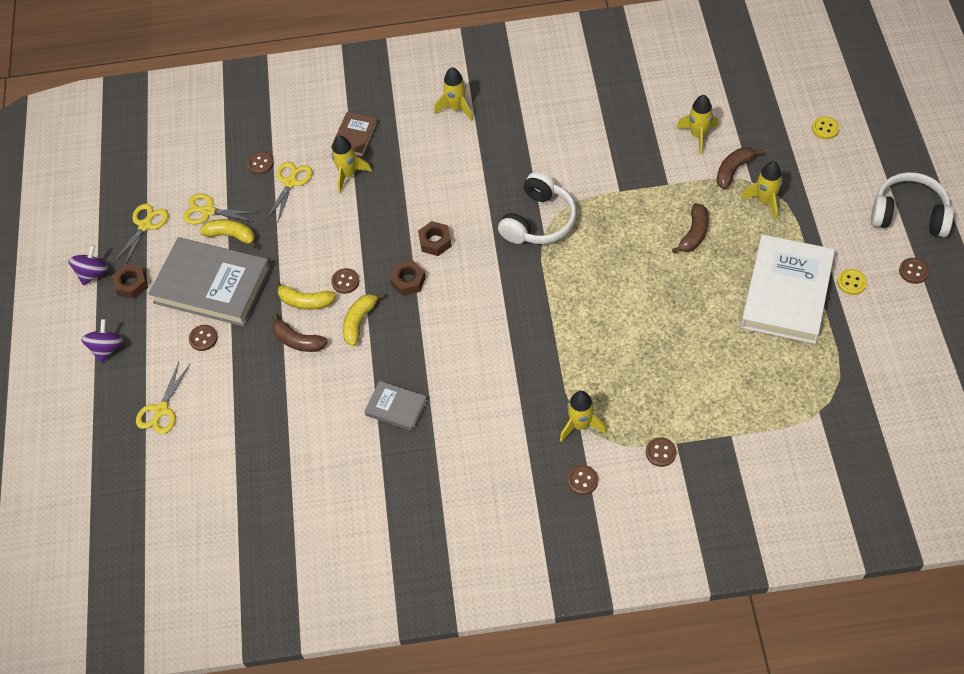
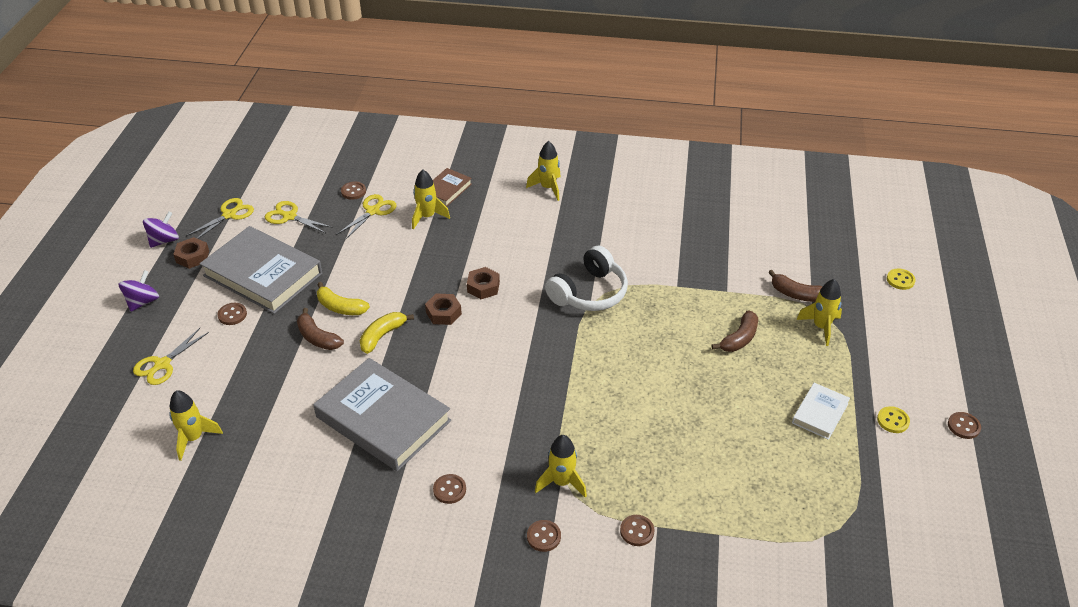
camera: 10 degrees right, 15 degrees down
(231, 235) = (300, 240): yellow banana -> none
(345, 281) = (385, 300): brown button -> brown button (449, 490)
(396, 408) = (383, 419): grey book -> grey book, size x2.05
(698, 135) = (770, 258): yellow rocket -> yellow rocket (194, 438)
(733, 170) = (796, 294): brown banana -> brown banana turned 120 degrees counterclockwise
(786, 293) = (820, 413): white book -> white book, size x0.49
(909, 214) = (970, 373): white headphones -> none

